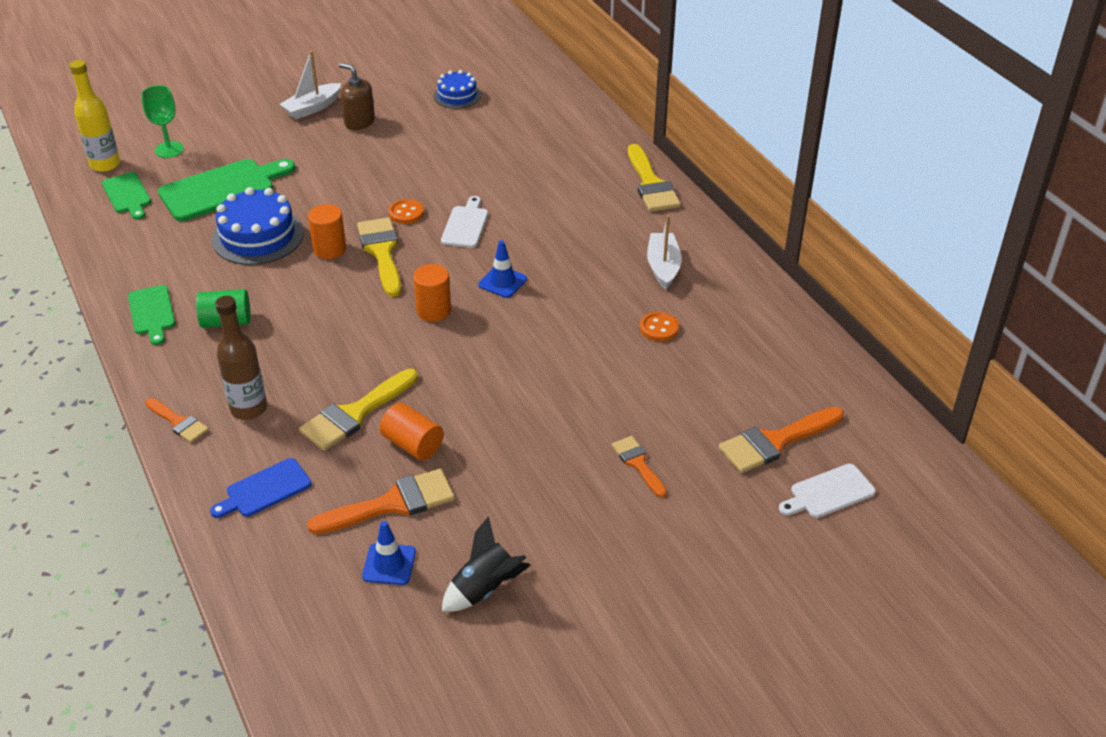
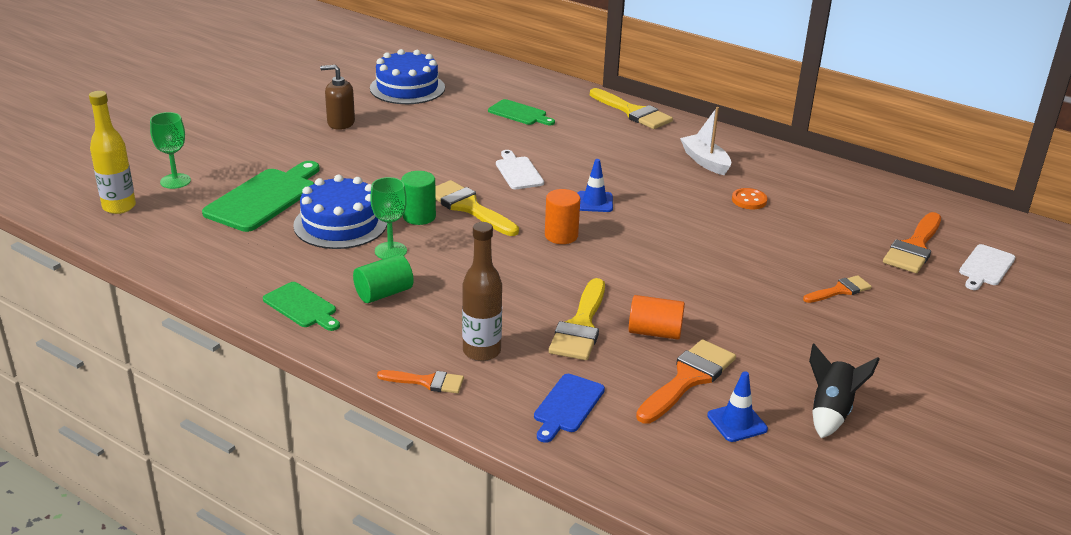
camera: 30 degrees left, 10 degrees down
(127, 195) = (171, 224): green cutting board -> green cutting board (519, 113)
(272, 279) = (390, 251): none -> green goblet
(312, 108) = (284, 122): white boat -> none
(330, 249) = (419, 217): orange cylinder -> green cylinder
(406, 213) = (457, 175): orange button -> none
(457, 95) = (407, 88): blue cake -> blue cake, size x1.67
(638, 464) = (840, 290): orange brush -> orange brush turned 120 degrees clockwise

